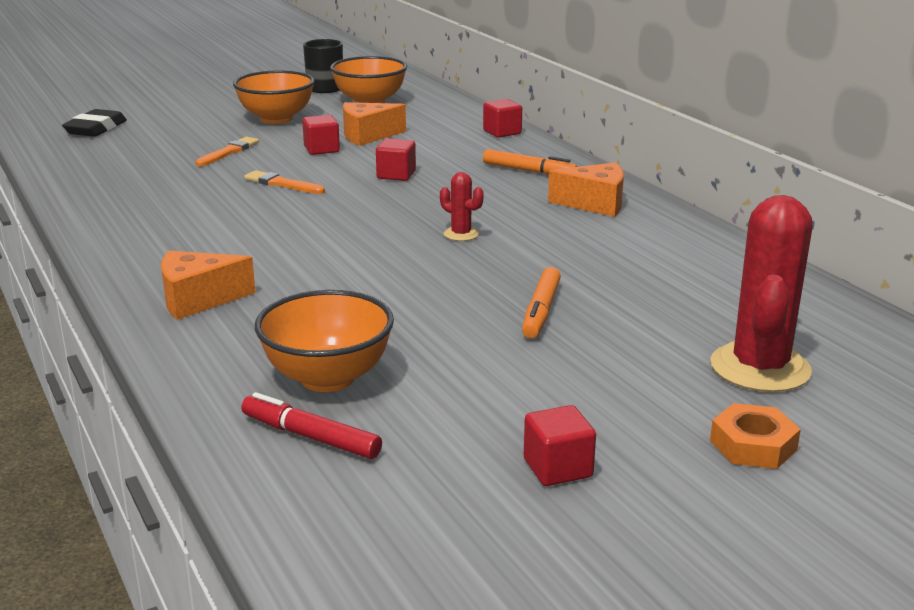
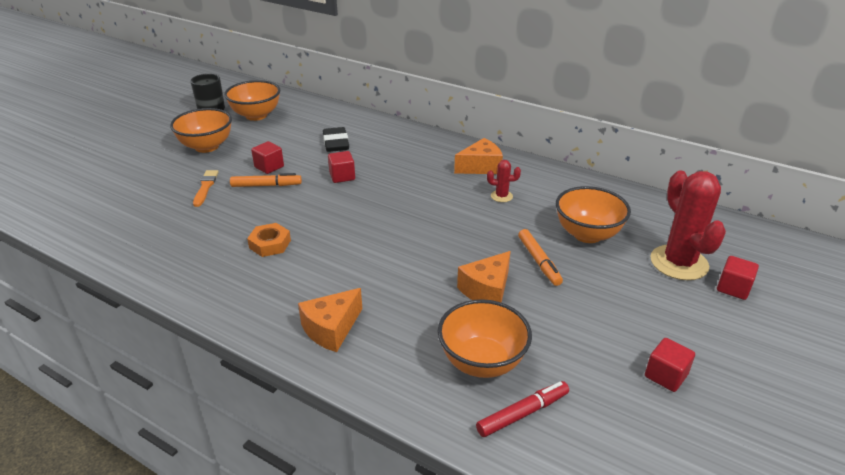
camera: 30 degrees left, 10 degrees up
(96, 129) = (74, 192): black eraser -> black eraser (336, 143)
(282, 184) = (275, 206): orange brush -> none
(311, 437) = (523, 413): red marker -> red marker turned 150 degrees clockwise
(367, 136) = (287, 146): orange cheese -> orange cheese (487, 290)
(461, 234) = (433, 215): red cactus -> red cactus (501, 196)
(502, 132) = (368, 122): red cube -> red cube (733, 288)
(529, 171) = (418, 151): orange marker -> orange marker (266, 185)
(655, 303) = (587, 234): none -> orange bowl
(753, 445) = (728, 318): orange nut -> orange nut (270, 244)

